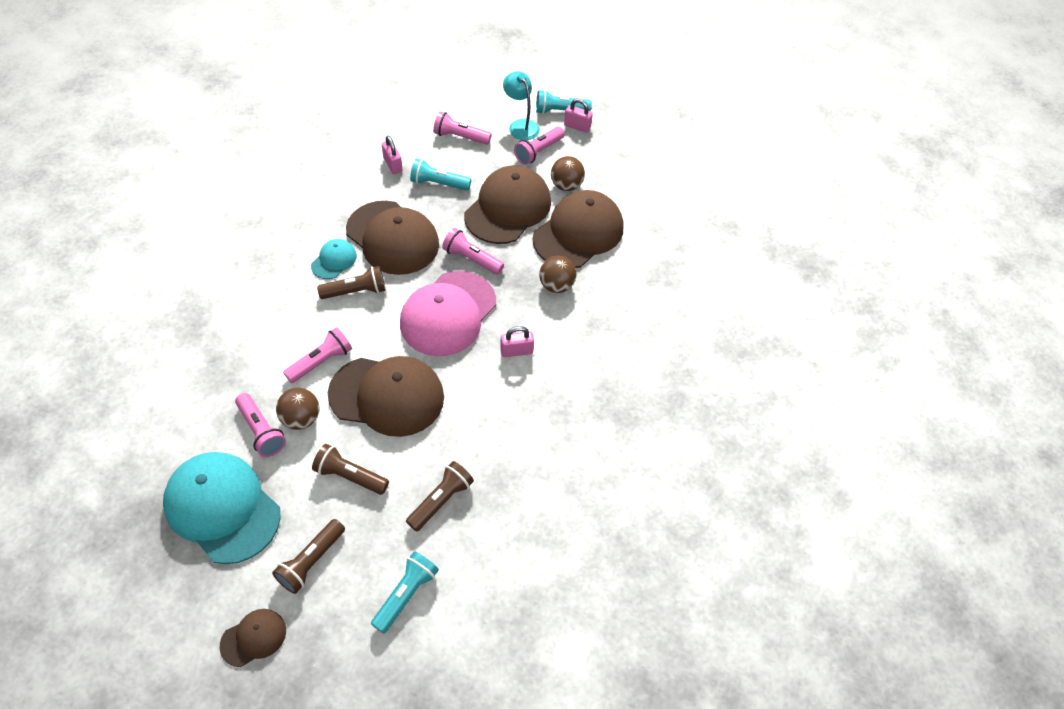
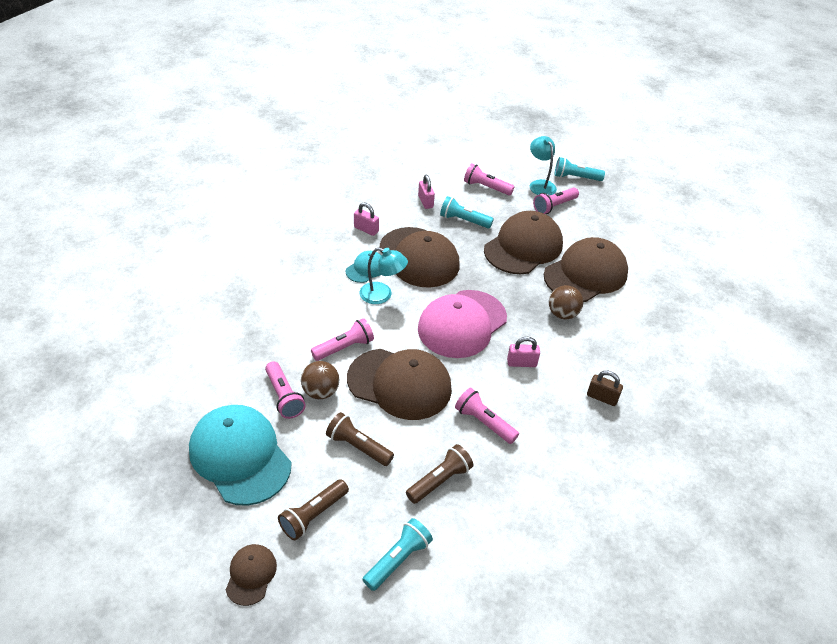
camera: 10 degrees right, 10 degrees down
(253, 638) = (251, 575): brown cap -> brown cap turned 60 degrees counterclockwise
(356, 291) = (382, 295): brown flashlight -> turquoise lamp
(471, 259) = (487, 283): pink flashlight -> pink flashlight (483, 422)
(566, 186) = (577, 235): brown ball -> none
(577, 126) = (590, 191): pink padlock -> pink padlock (366, 229)
(604, 378) = (602, 397): none -> brown padlock

